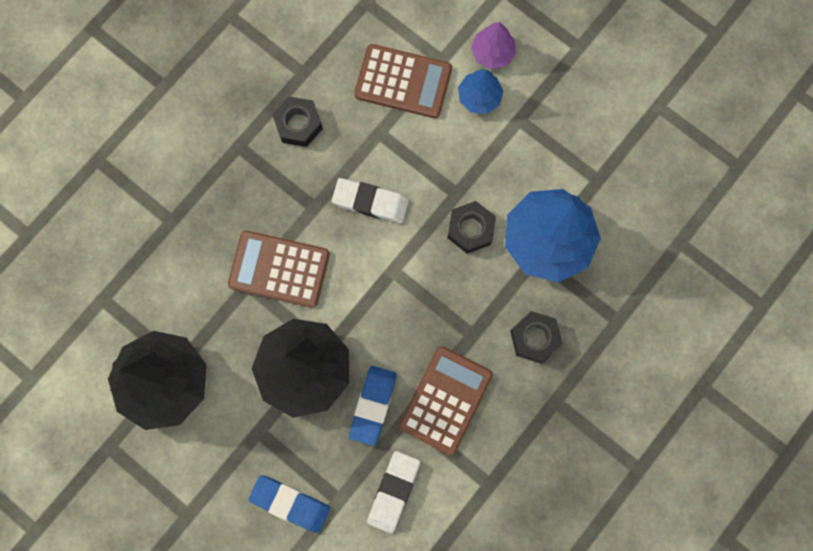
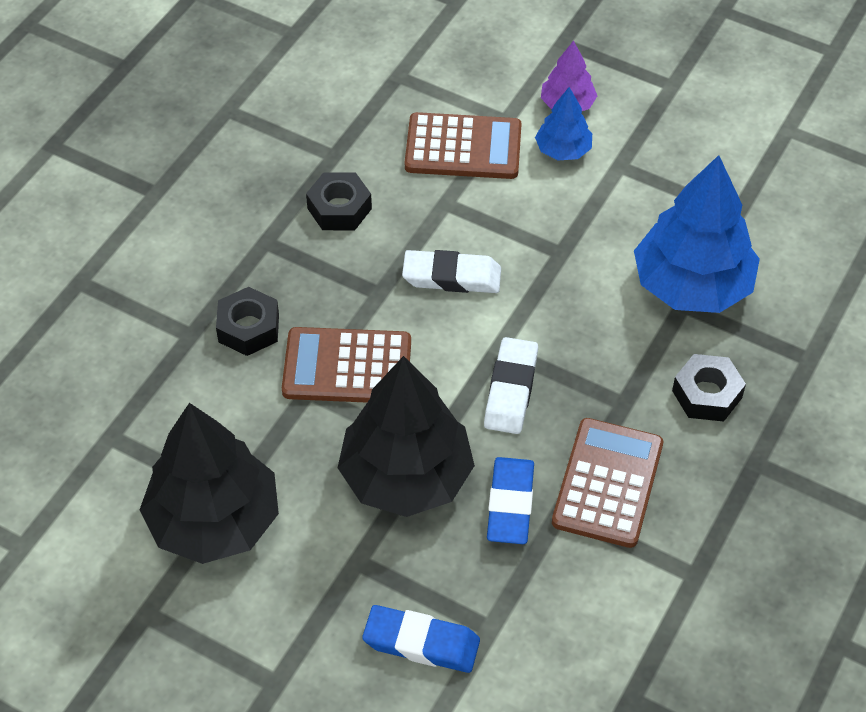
camera: 10 degrees left, 25 degrees down
(393, 491) = (564, 604): white eraser -> white eraser (511, 390)
(470, 229) = (589, 287): black nut -> black nut (249, 328)

